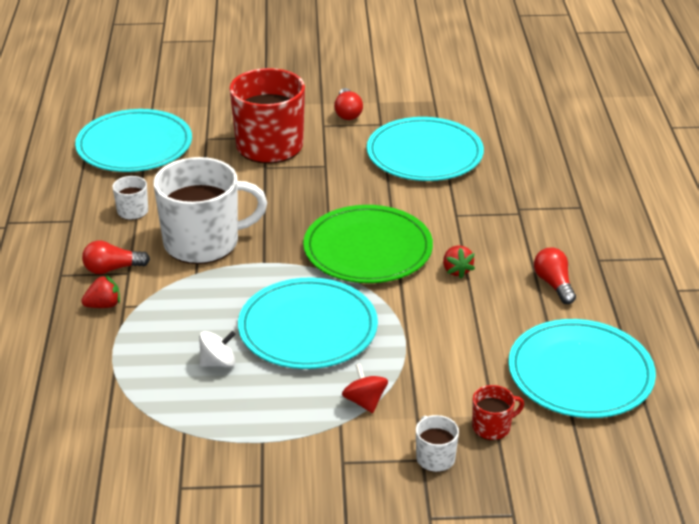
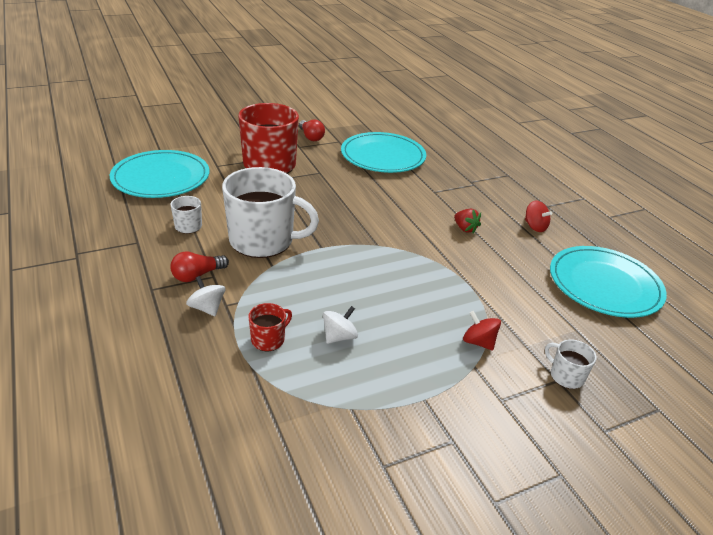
camera: 25 degrees left, 0 degrees up
(103, 305) = (207, 308): red strawberry -> white spinning top
(203, 242) = (263, 241): white mug -> white mug turned 45 degrees clockwise
(308, 328) = (391, 292): turquoise plate -> none
(368, 249) = (392, 224): green plate -> none
(492, 427) = (584, 339): red mug -> red mug (268, 339)
(554, 284) = (535, 226): red light bulb -> red spinning top

